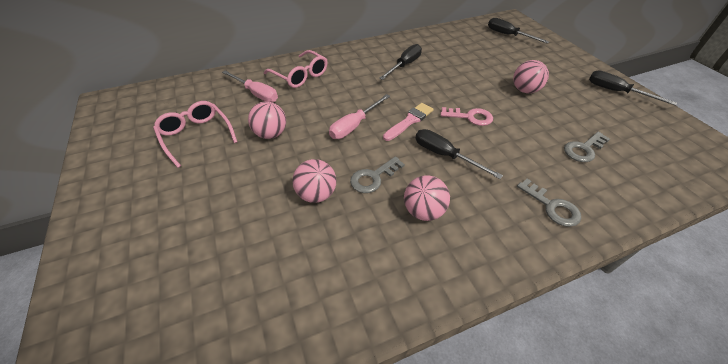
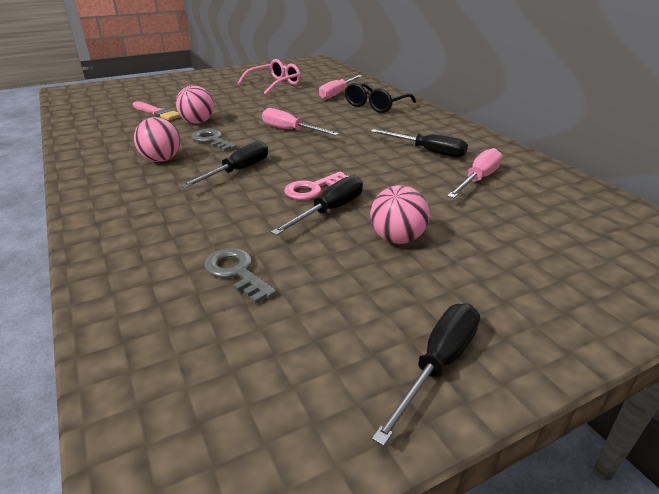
camera: 85 degrees right, 15 degrees down
(271, 134) = (277, 103): pink ball -> none
(300, 75) = (376, 105): pink glasses -> black glasses
(409, 121) = (300, 154): pink brush -> pink brush (157, 112)
(446, 55) = (478, 179): none -> pink screwdriver
(470, 117) = (313, 189): pink key -> pink key turned 45 degrees clockwise
(508, 35) = (617, 245): black screwdriver -> black screwdriver (329, 211)
(552, 206) = (136, 227): grey key -> none

